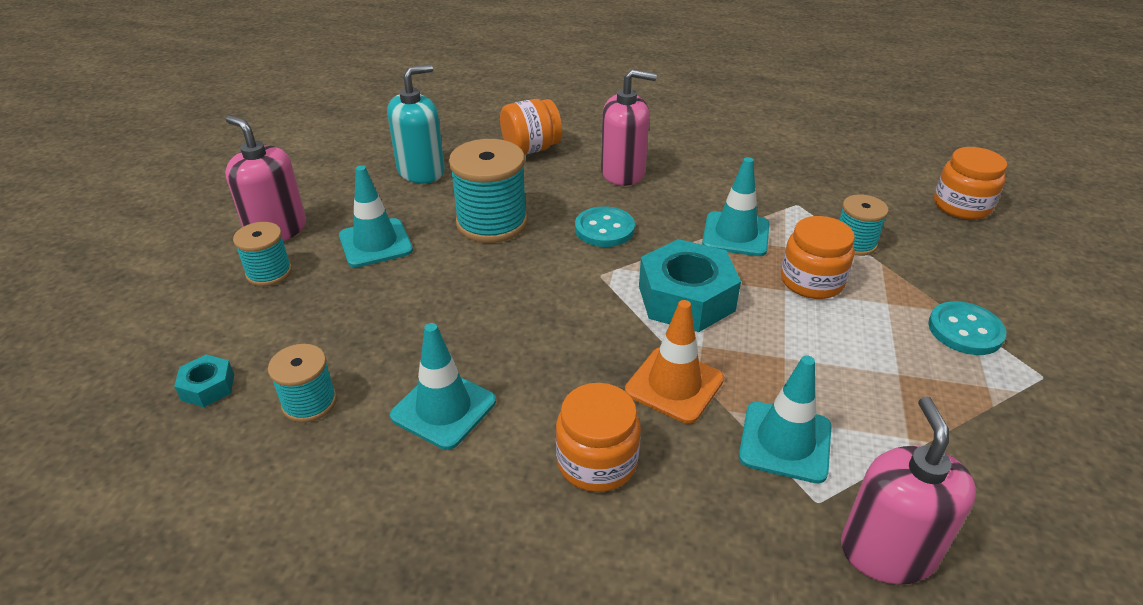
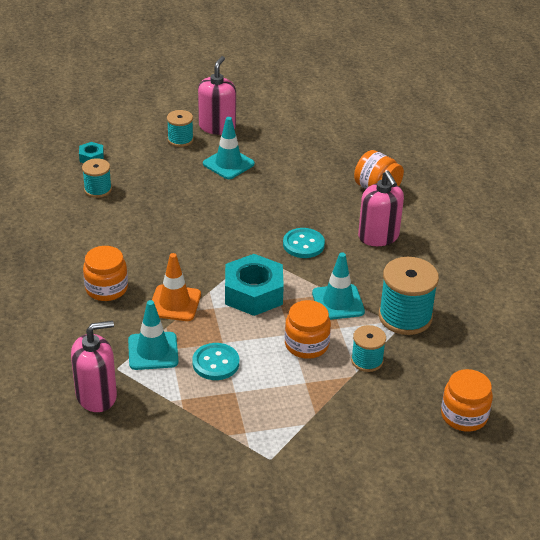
camera: 65 degrees right, 0 degrees up
(421, 171) = (313, 154): turquoise soap dispenser -> none
(443, 409) = (115, 230): turquoise traffic cone -> none
(492, 222) = (278, 198): turquoise spool -> turquoise spool (405, 317)
(965, 330) = (297, 420): turquoise button -> turquoise button (215, 363)

